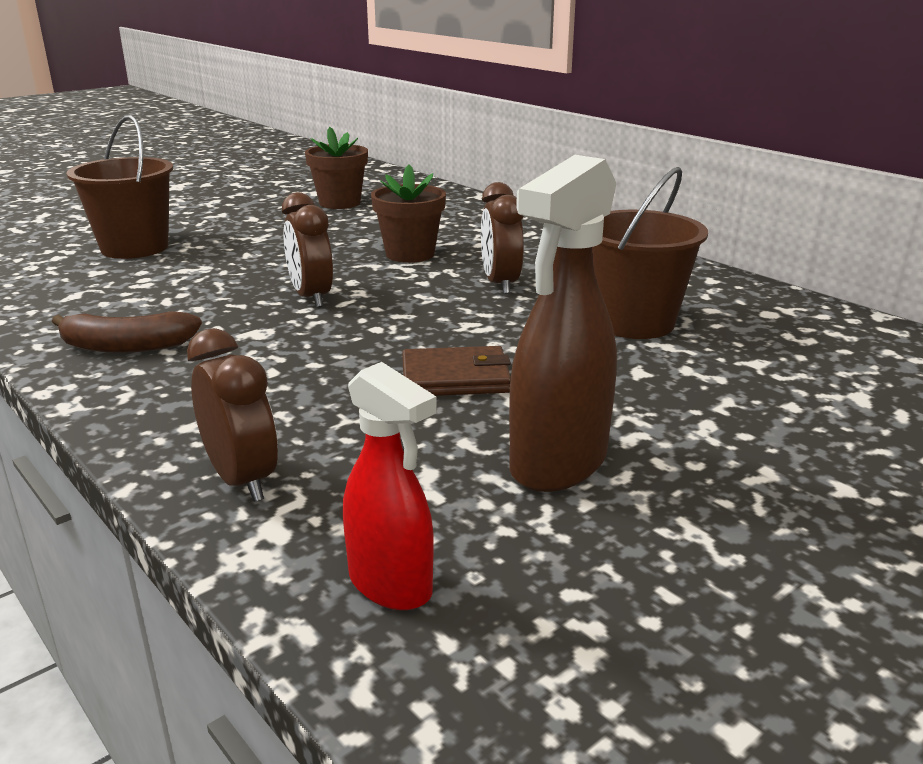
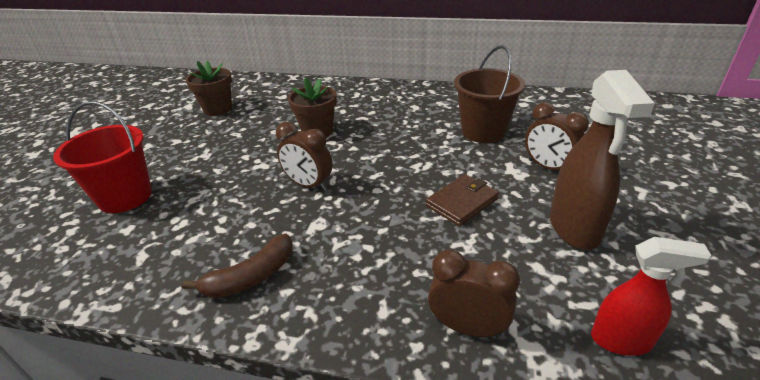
camera: 35 degrees left, 10 degrees up
(135, 248) = (125, 197): brown bucket -> red bucket
(500, 284) = (393, 133): brown clock -> brown clock (548, 167)

